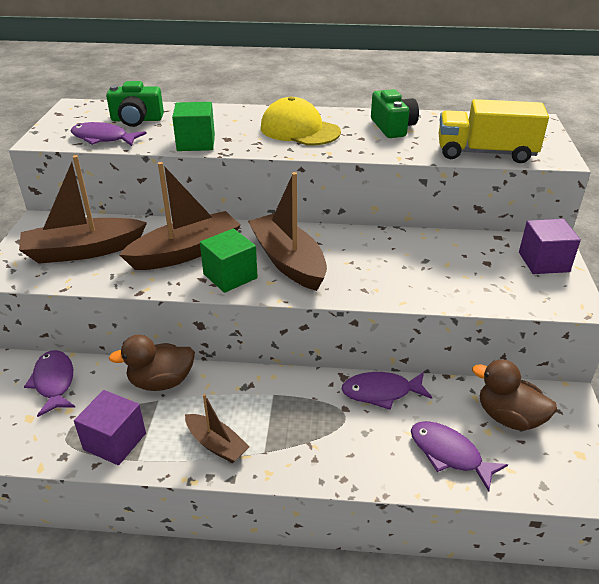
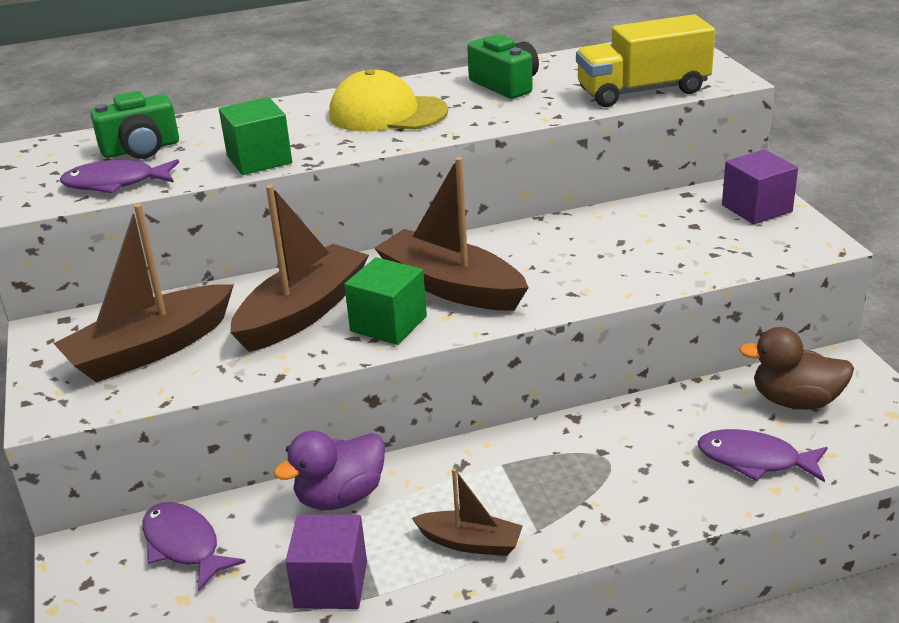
camera: 20 degrees left, 5 degrees down
(161, 382) = (340, 497): brown duck -> purple duck
(381, 392) = (633, 420): purple fish -> none

